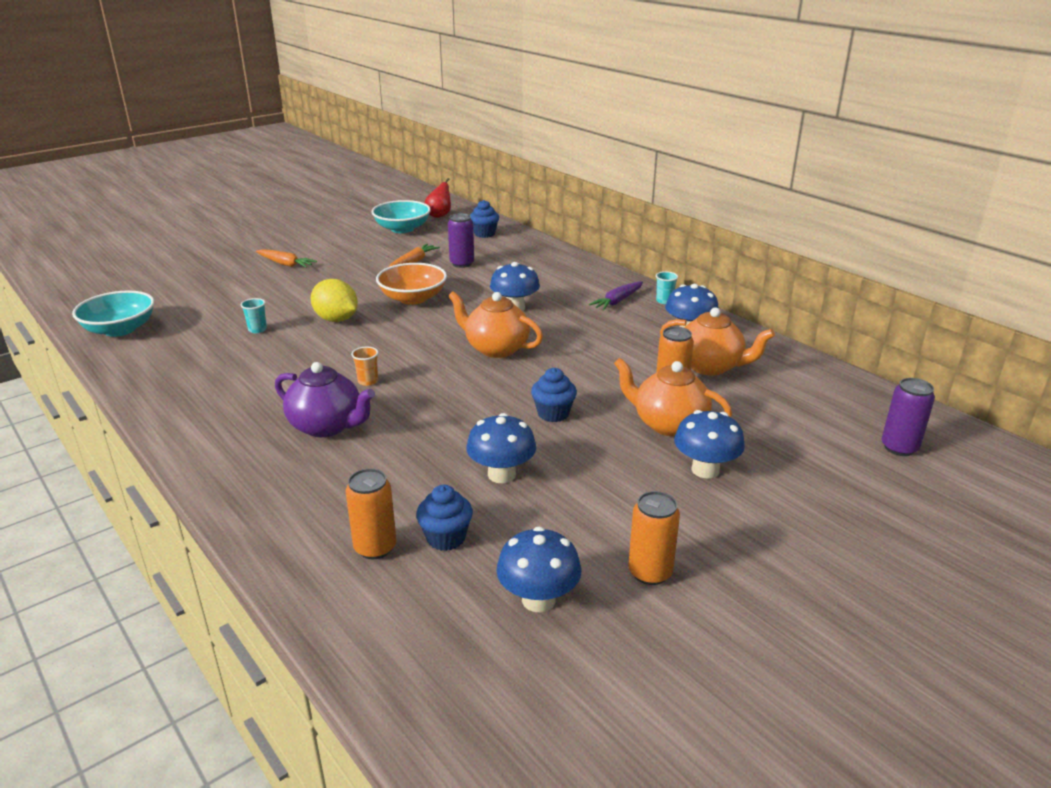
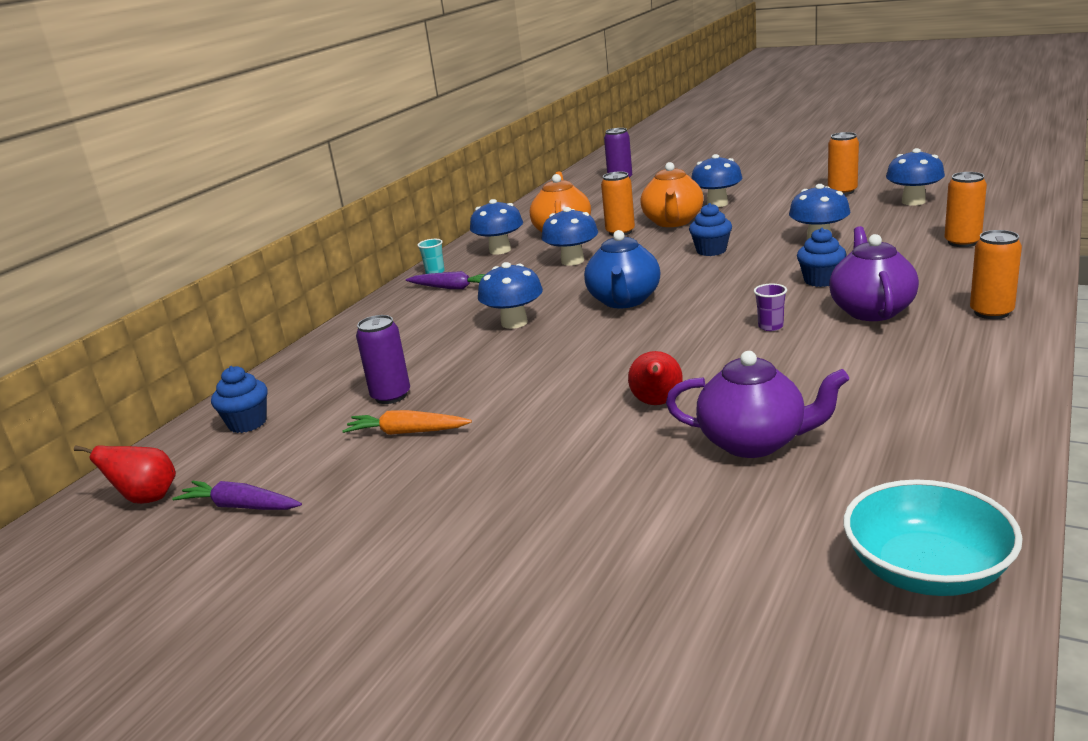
camera: 110 degrees left, 5 degrees down
(241, 470) = (991, 312): none -> orange can
(257, 330) = (754, 442): turquoise cup -> purple teapot
(286, 264) = (495, 549): orange carrot -> none
(336, 319) = (657, 403): yellow lemon -> red pear
(368, 381) = (770, 326): orange cup -> purple cup
(402, 229) = (240, 506): turquoise bowl -> purple carrot
(413, 298) = (541, 383): orange bowl -> none
(446, 538) = (912, 231): blue cupcake -> blue cupcake (821, 280)
(496, 348) = (624, 301): orange teapot -> blue teapot
(616, 352) = (572, 261): none -> blue mushroom

